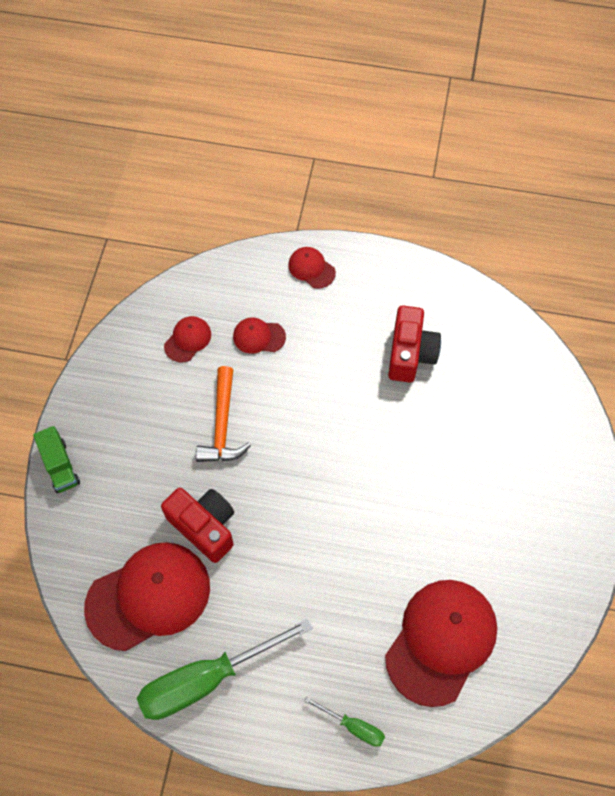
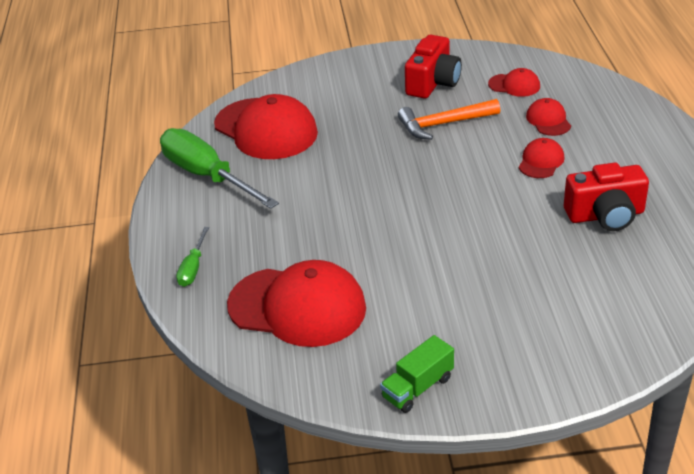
camera: 75 degrees right, 25 degrees down
(60, 466) = (355, 60): green truck -> green truck (417, 387)
(204, 526) = (341, 140): red camera -> red camera (433, 83)
(311, 268) = (650, 131): red cap -> red cap (541, 161)

